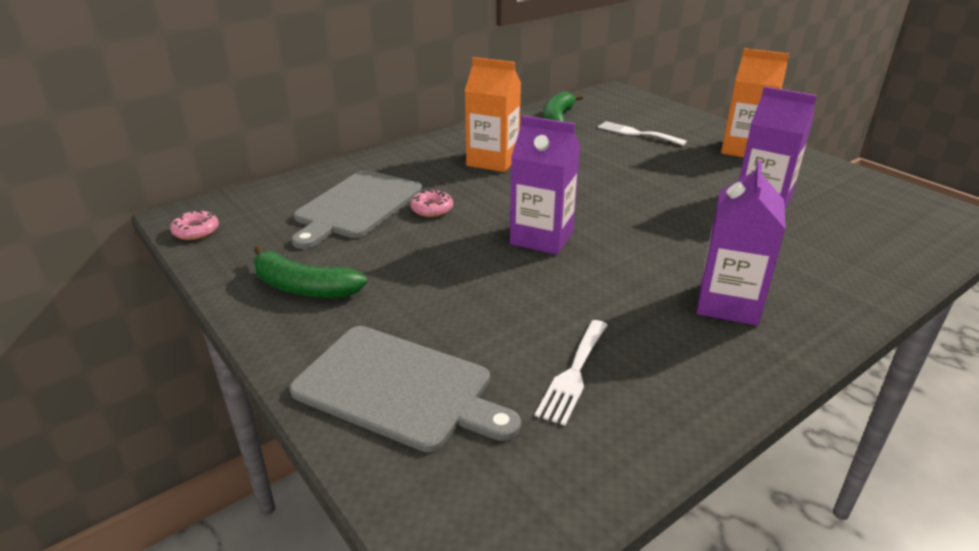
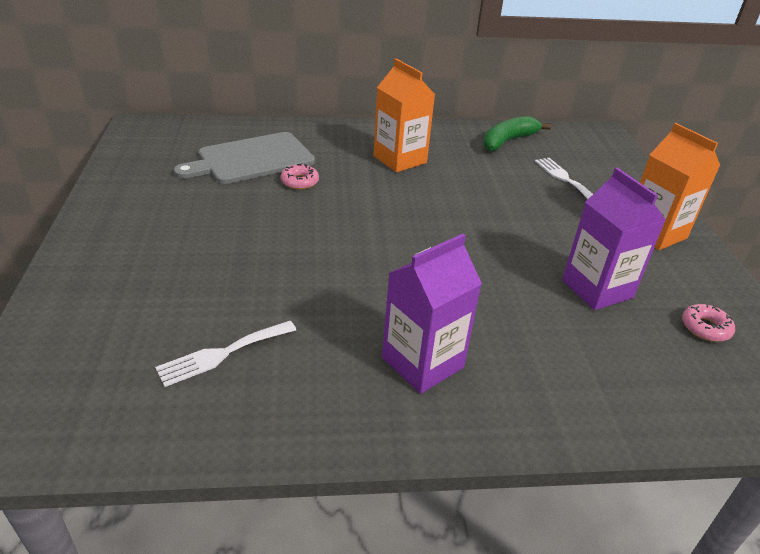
camera: 30 degrees right, 5 degrees up
(196, 231) = (133, 139): pink donut -> pink donut (705, 328)
(304, 287) = (142, 205): green banana -> none
(399, 388) = (103, 303): grey cutting board -> none
(542, 237) = (349, 238): purple carton -> none

